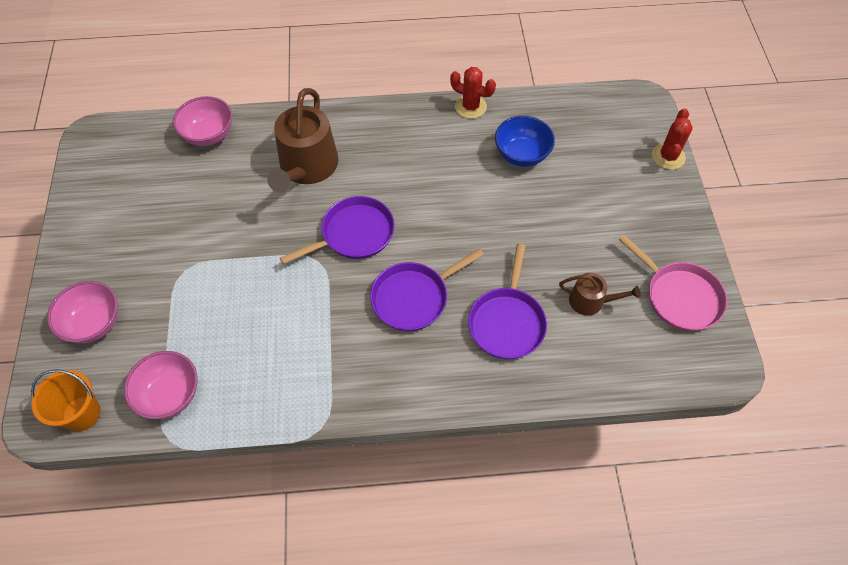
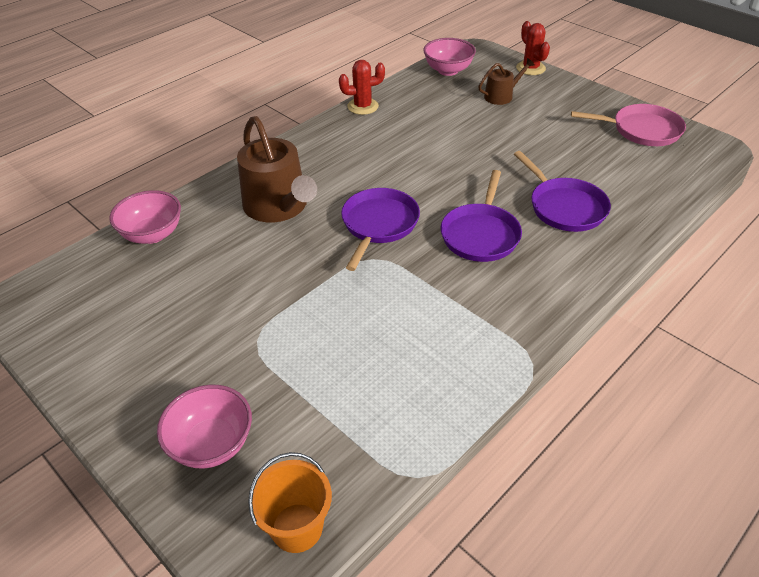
camera: 40 degrees left, 15 degrees down
(170, 395) = (369, 441): pink bowl -> pink bowl (448, 70)
(521, 155) = (437, 113): blue bowl -> none
(591, 301) = (597, 163): brown watering can -> brown watering can (501, 96)

